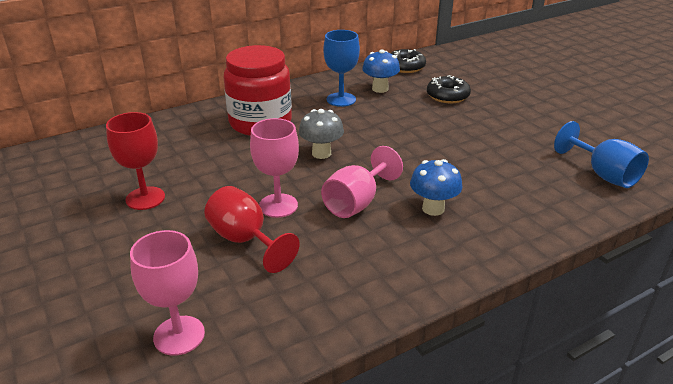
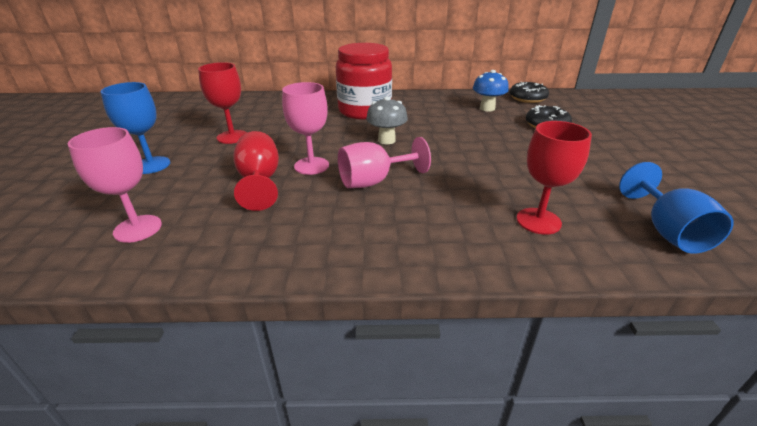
camera: 30 degrees right, 0 degrees up
(341, 99) = (445, 109): blue goblet -> blue goblet (151, 165)
(433, 209) = (437, 206): blue mushroom -> none
(518, 196) = (538, 221): none -> red goblet

